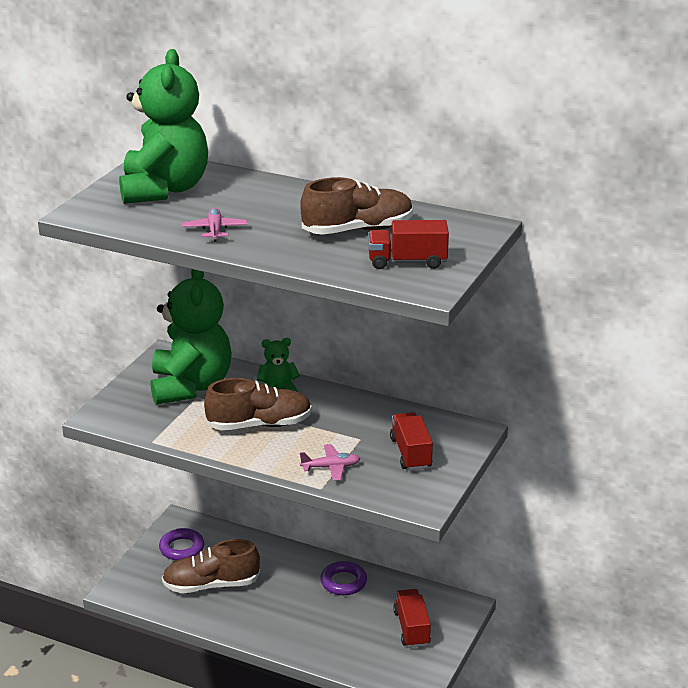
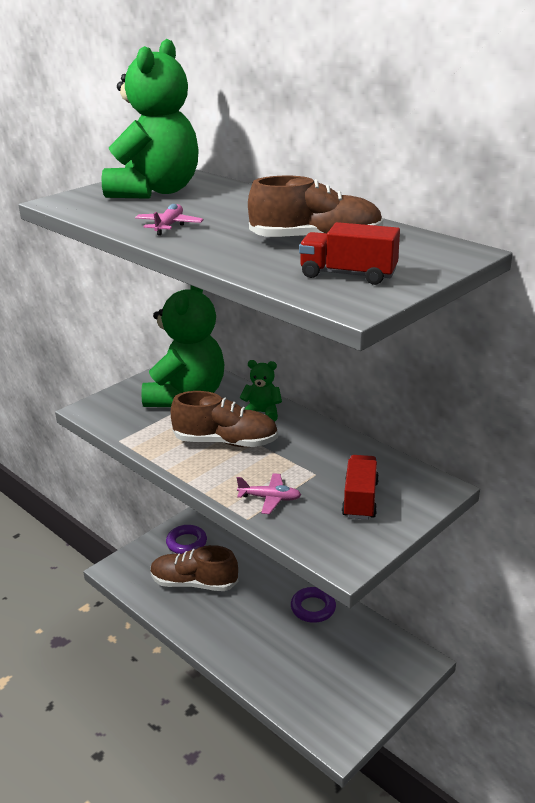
camera: 20 degrees right, 0 degrees up
(411, 628) = (358, 673): red truck -> none

